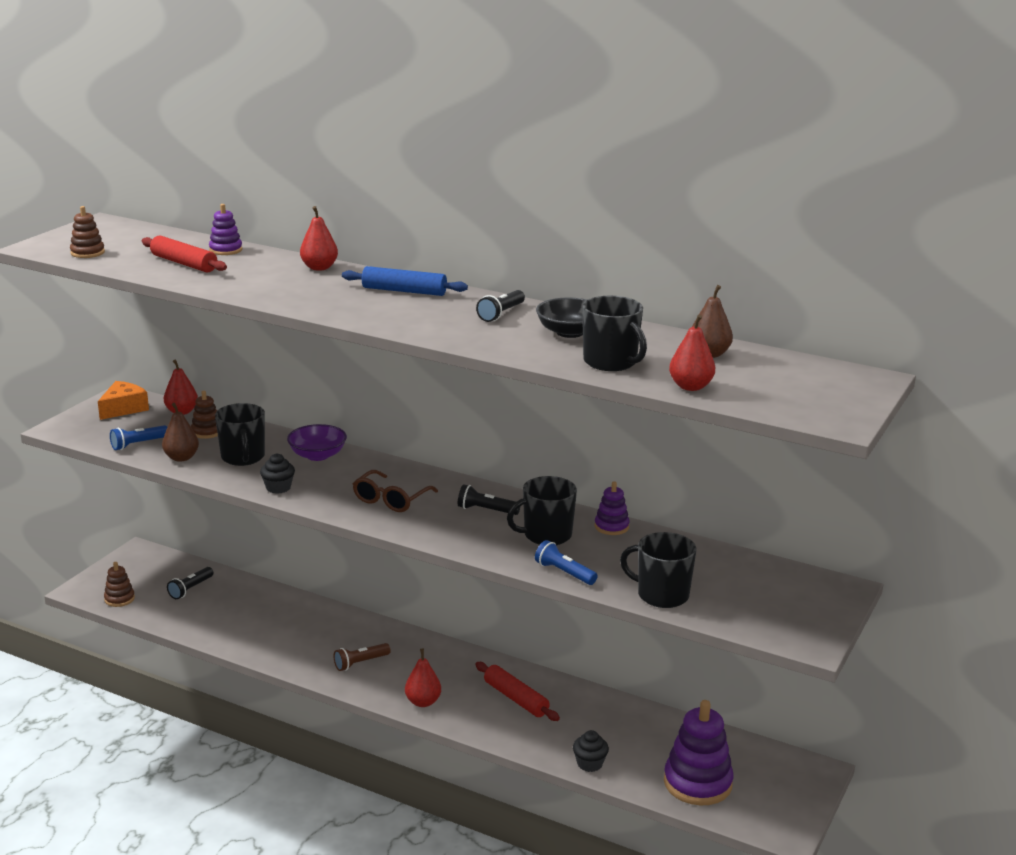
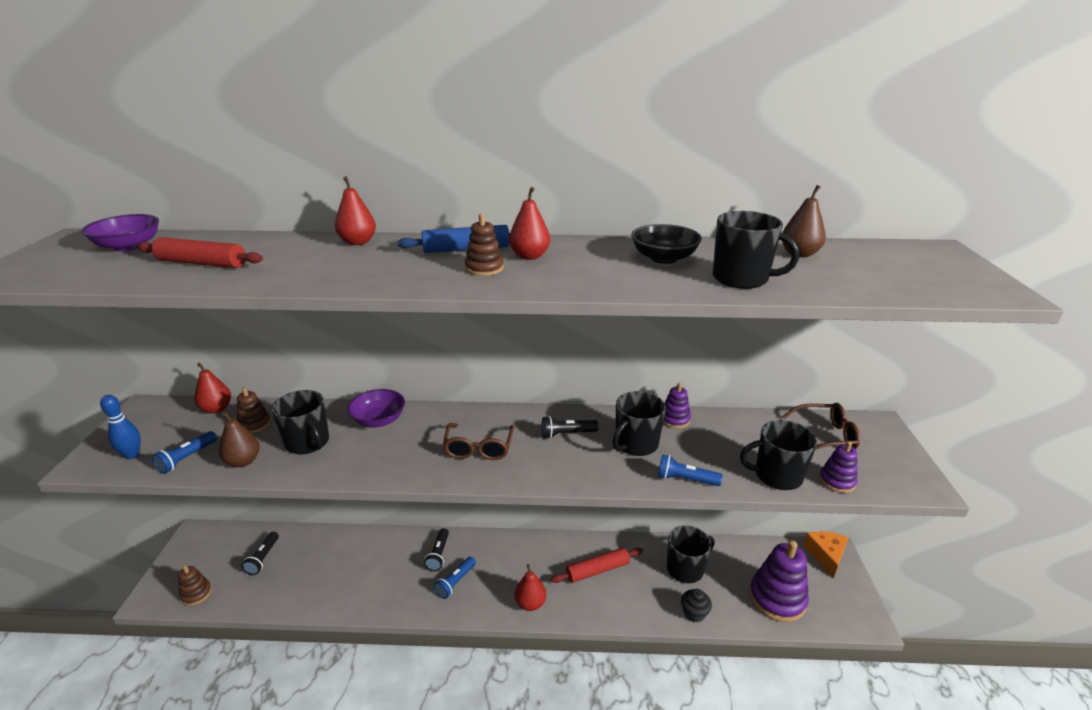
camera: 25 degrees left, 5 degrees up
(87, 253) = (70, 272): brown stacking toy -> brown stacking toy (484, 268)
(97, 431) = (132, 455): none -> blue bowling pin
(123, 408) = (151, 421): orange cheese -> orange cheese (826, 555)
(138, 238) = (129, 246): none -> purple bowl
(225, 250) = (241, 242): purple stacking toy -> purple stacking toy (837, 481)
(278, 488) = (364, 467): black cupcake -> none
(360, 663) = (455, 582): brown flashlight -> blue flashlight
(501, 314) = (582, 253): black flashlight -> black flashlight (438, 555)
(516, 698) = (597, 570): red rolling pin -> red rolling pin turned 45 degrees counterclockwise
(616, 728) = (686, 569): none -> black mug
(690, 387) = (841, 287): red pear -> red pear (529, 256)
(763, 580) = (826, 435): none -> brown glasses

